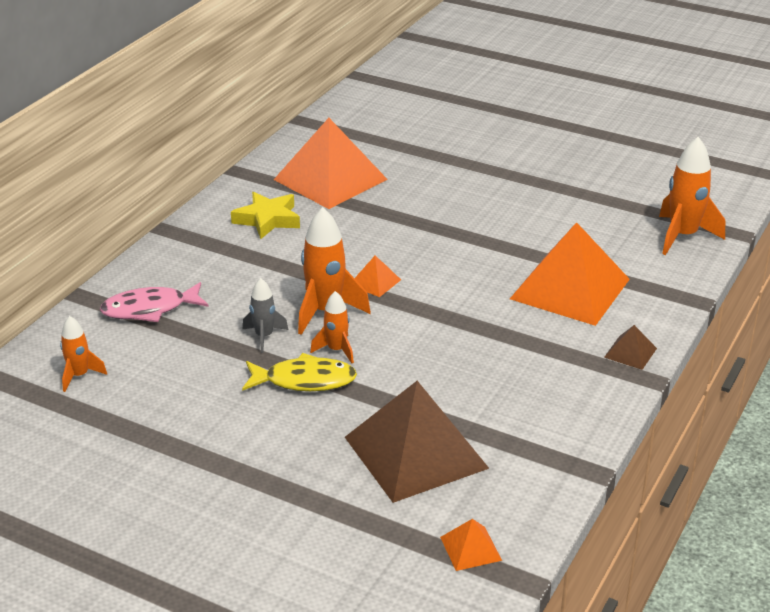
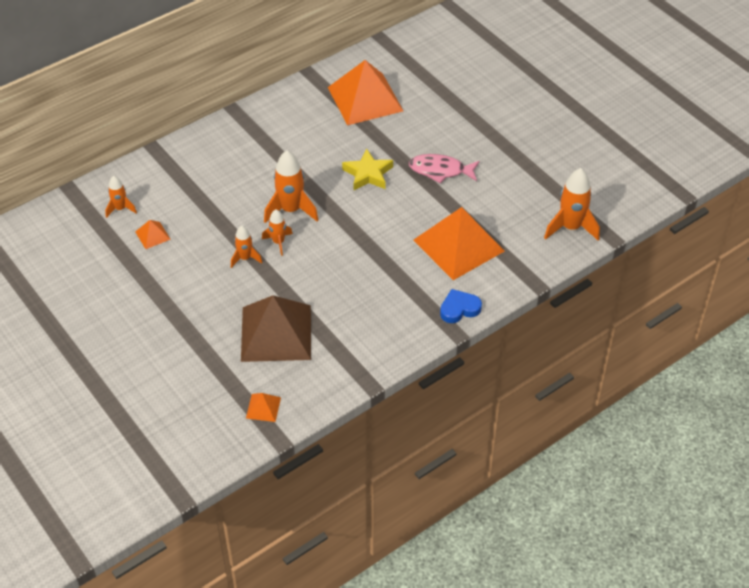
camera: 25 degrees right, 15 degrees up
(150, 309) = (187, 172): pink fish -> pink fish (440, 170)
(264, 336) = (242, 217): grey rocket -> none
(267, 219) = (302, 122): yellow star -> yellow star (368, 174)
(304, 380) = (245, 258): yellow fish -> orange rocket
(375, 282) = (337, 197): orange pyramid -> orange pyramid (152, 235)
(630, 352) = (459, 309): brown pyramid -> blue heart

